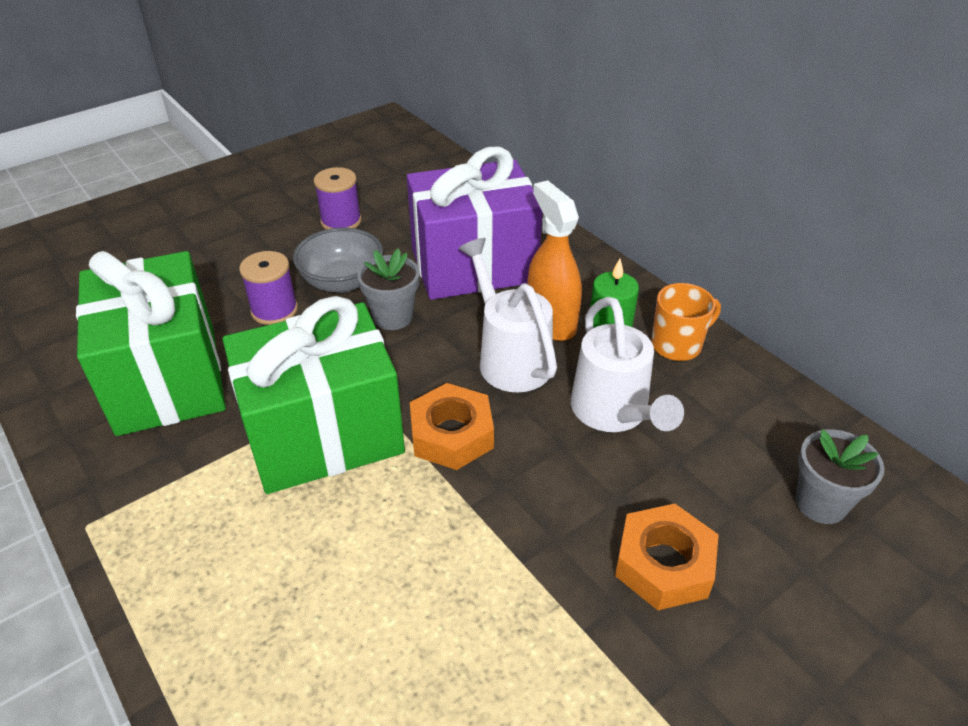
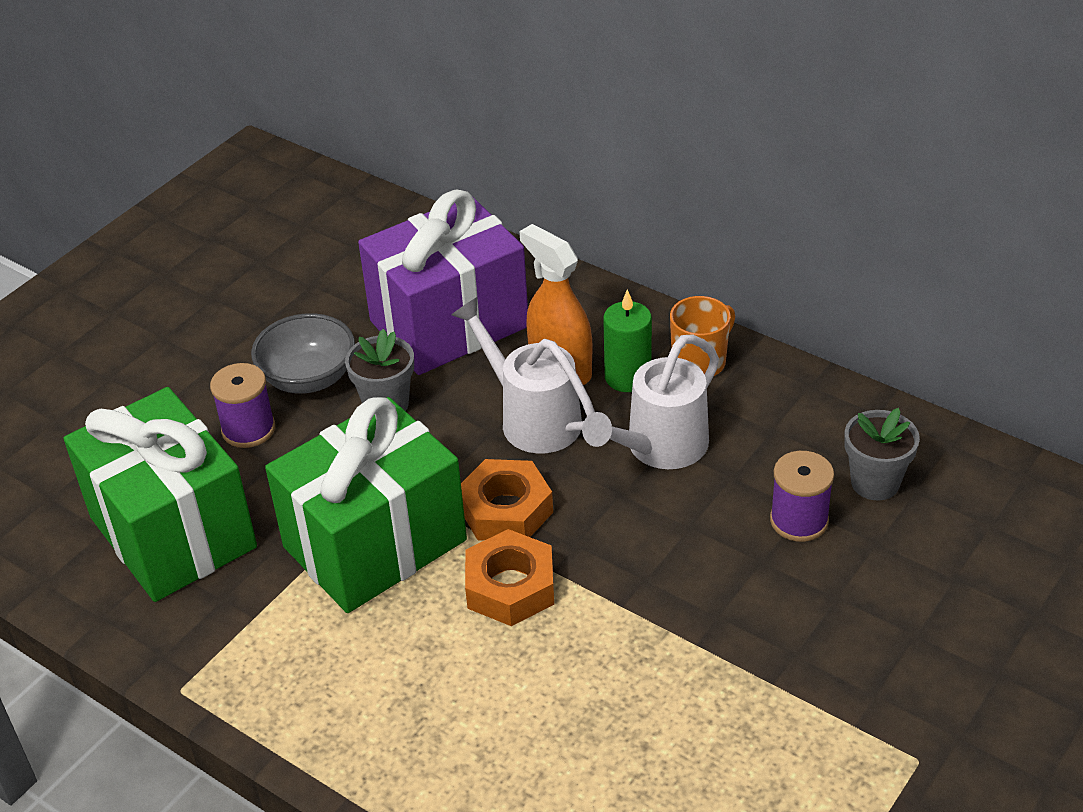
camera: 15 degrees left, 0 degrees up
(341, 221) = (268, 305): purple spool -> purple spool (799, 520)
(614, 413) = (659, 448): white watering can -> white watering can turned 75 degrees clockwise
(664, 564) = (749, 573): orange nut -> orange nut (510, 587)

